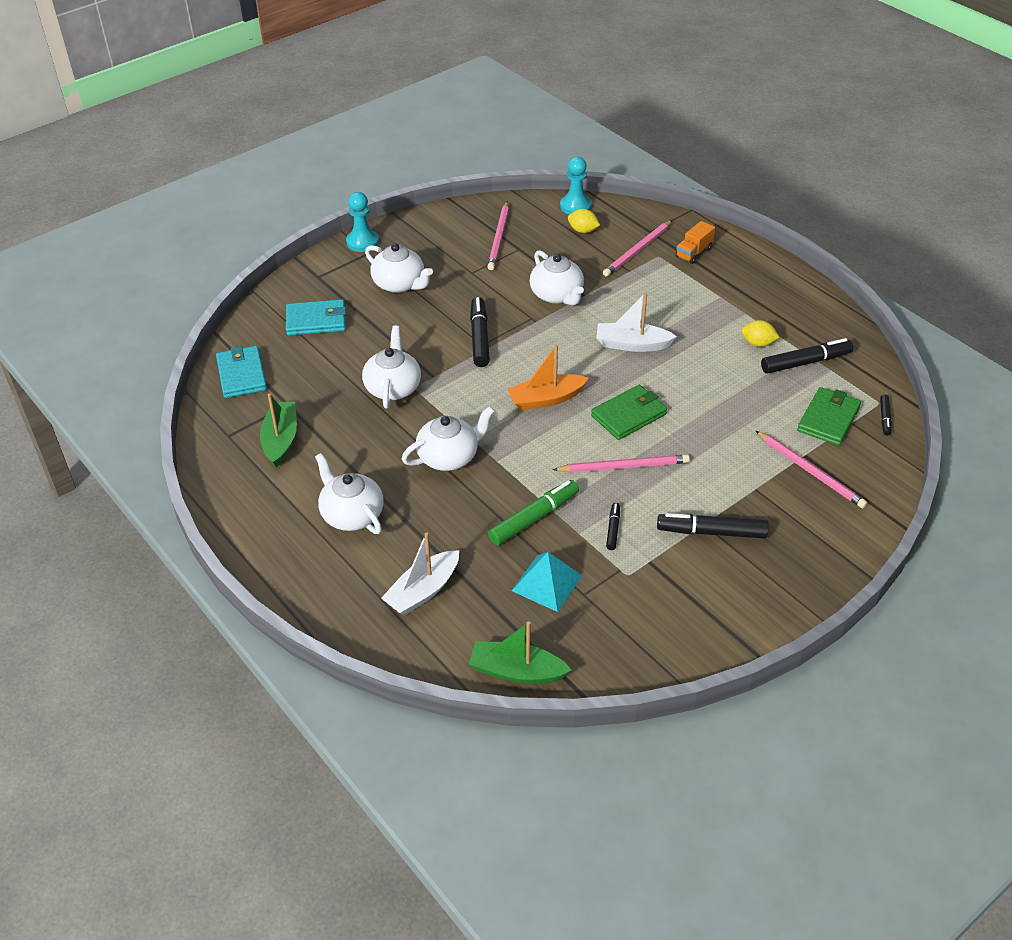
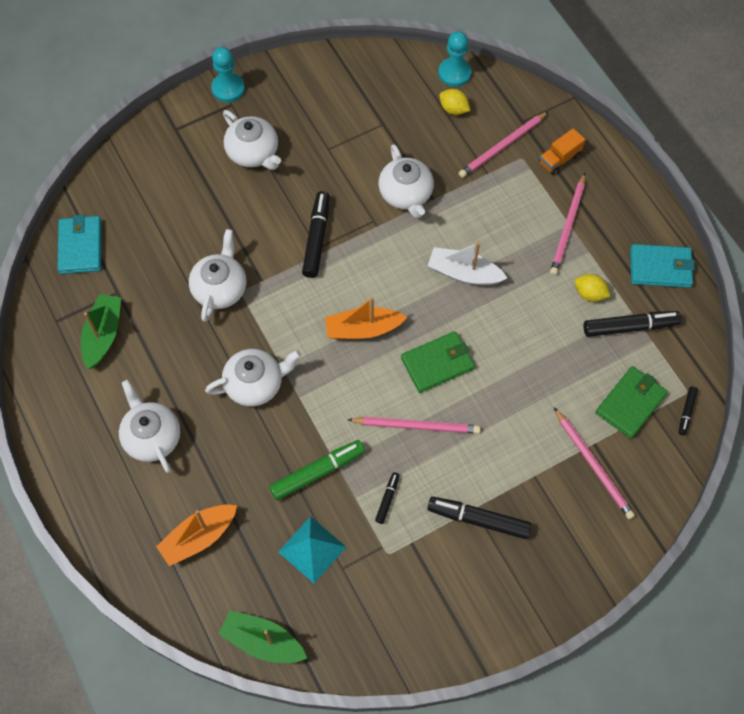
camera: 10 degrees right, 20 degrees up
(316, 320) = (163, 188): turquoise wallet -> turquoise wallet (660, 268)
(423, 591) = (199, 537): white boat -> orange boat
(499, 238) = (366, 105): pink pencil -> pink pencil (568, 227)

